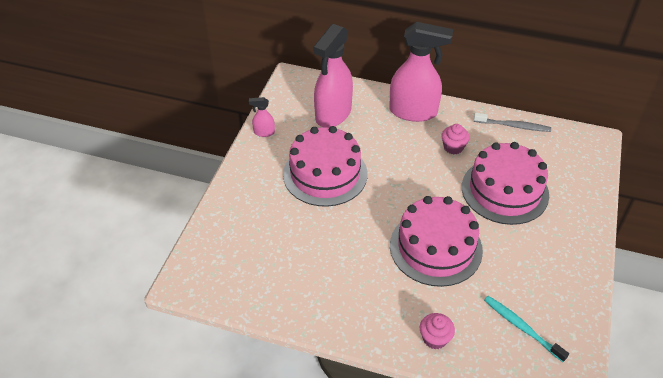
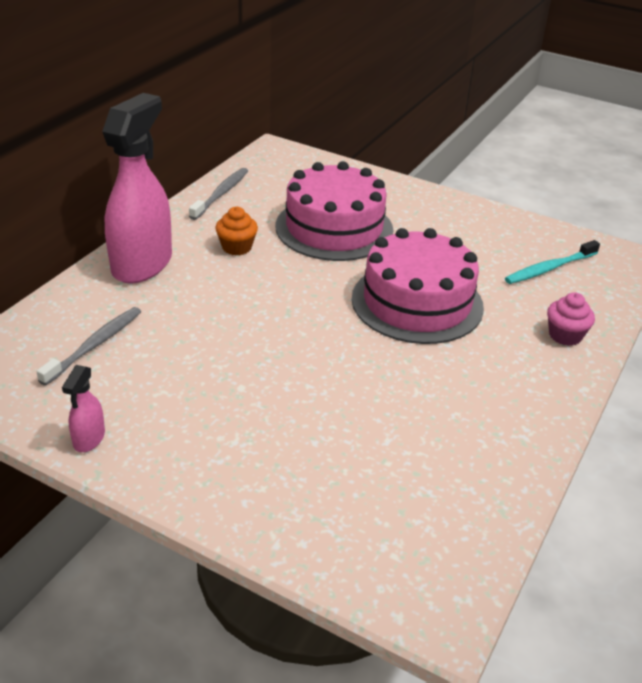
camera: 80 degrees left, 10 degrees down
(325, 174) = (234, 379): pink cake -> none
(333, 114) = (95, 345): pink spray bottle -> grey toothbrush
(453, 147) = (237, 247): pink cupcake -> orange cupcake

